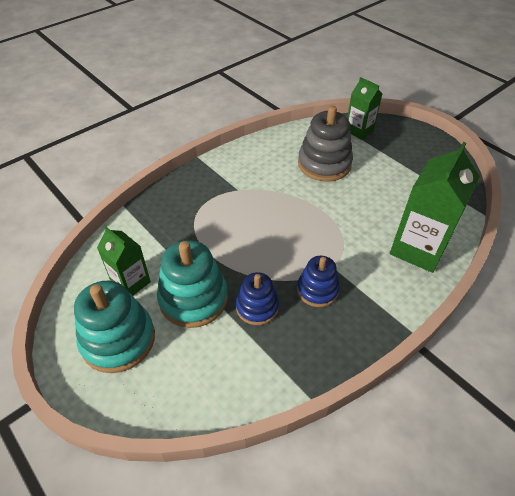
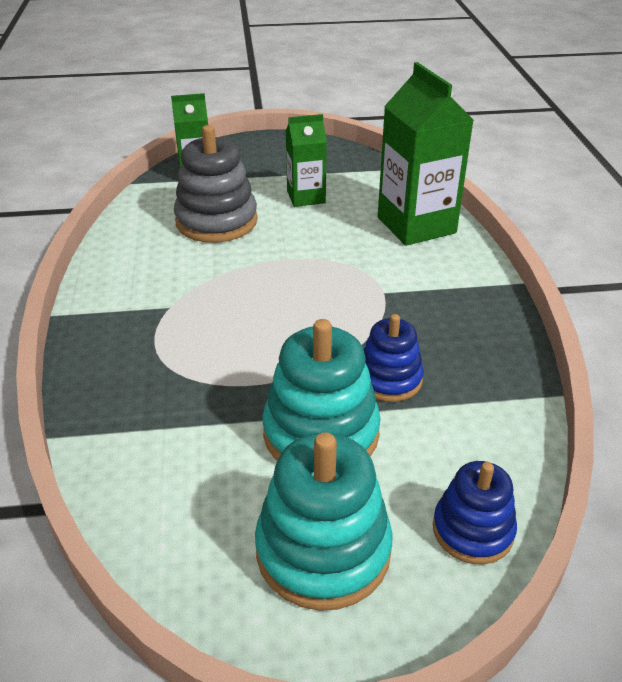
camera: 55 degrees left, 10 degrees down
(131, 282) = (224, 491): green carton -> green carton (306, 197)
(317, 290) = (407, 319): blue stacking toy -> blue stacking toy (472, 530)

